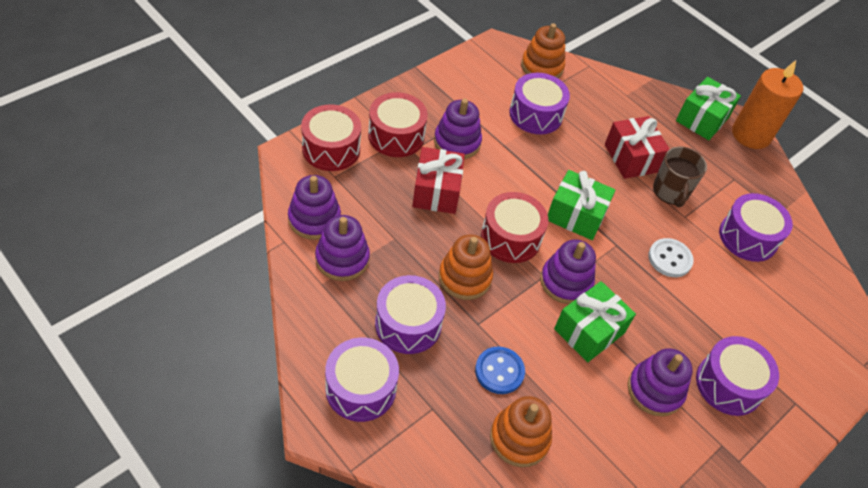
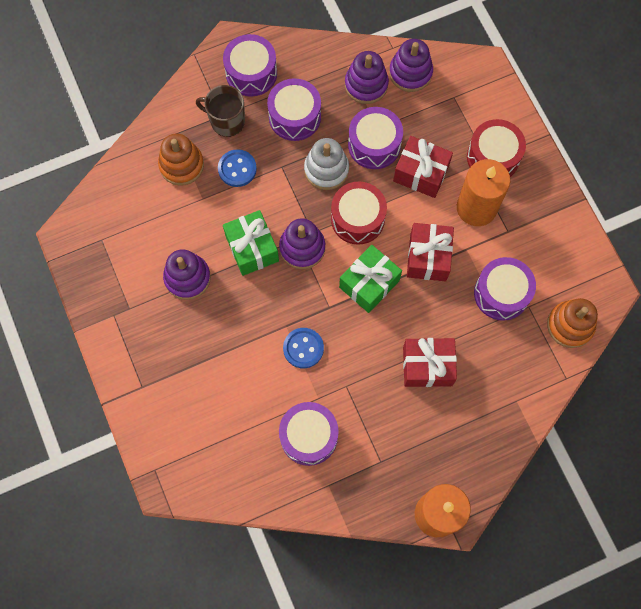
camera: 115 degrees right, 20 degrees up
(331, 149) = (486, 100): red drum -> none
(457, 142) = (476, 208): purple stacking toy -> orange candle
(464, 277) = (326, 169): orange stacking toy -> white stacking toy
(526, 172) = (428, 257): none -> red gift
(669, 259) = (303, 348): white button -> blue button
(671, 192) = (378, 386): brown mug -> brown mug (226, 121)
(702, 119) = (468, 469): green gift -> none
(728, 384) = (174, 339): purple drum -> purple drum (374, 145)

